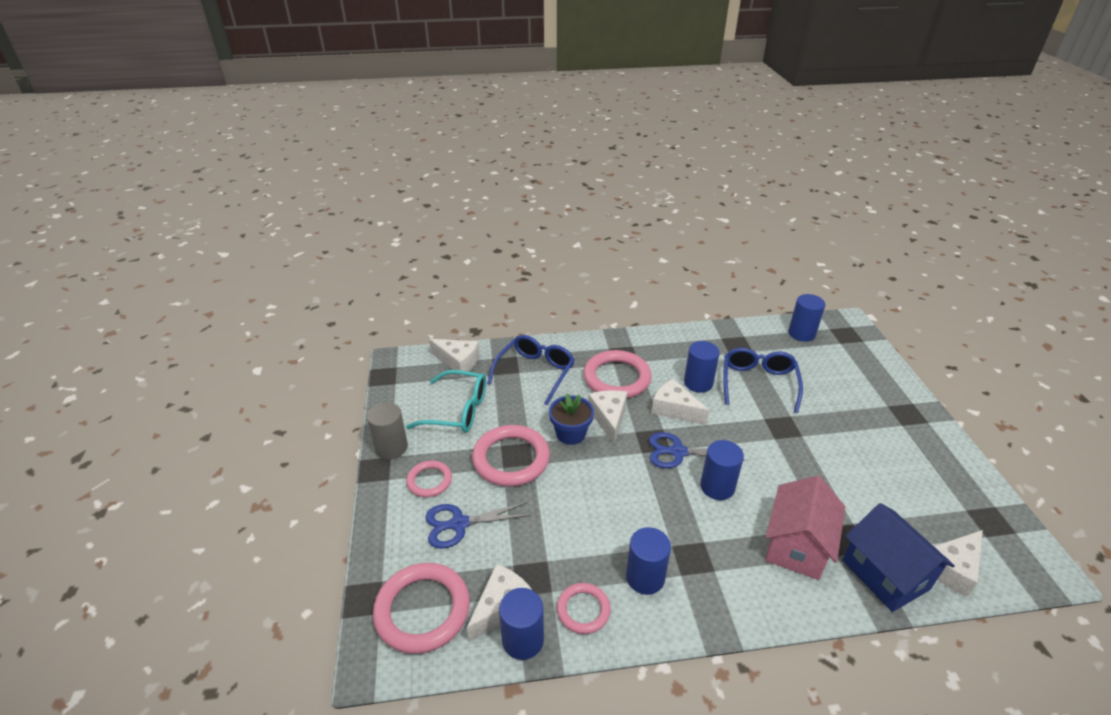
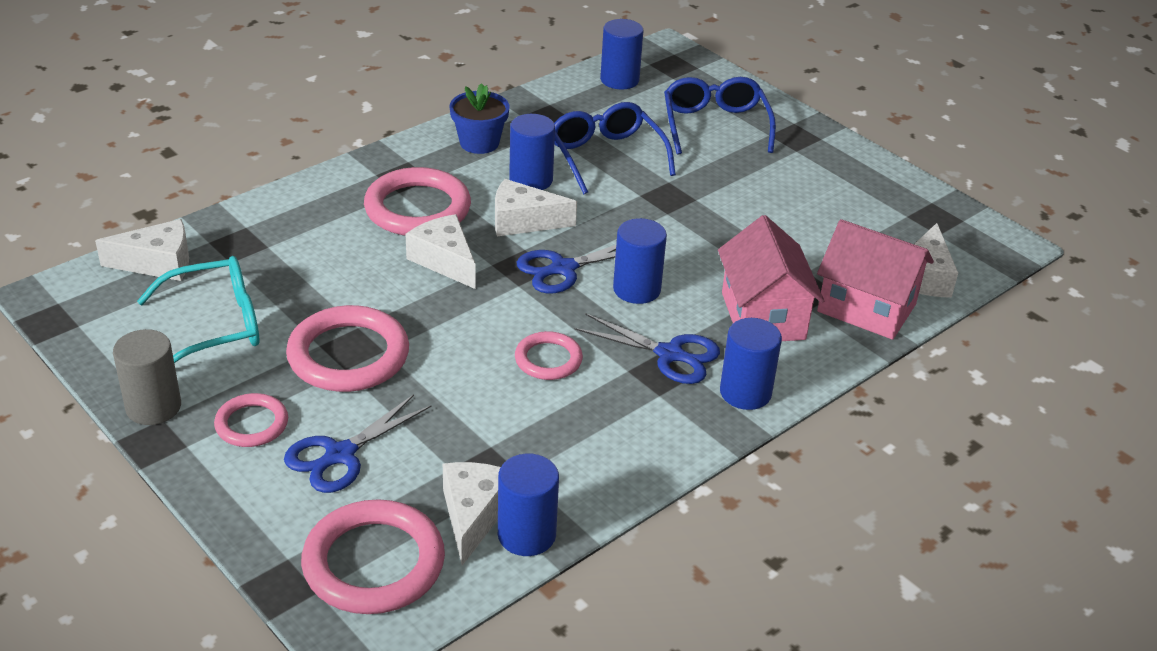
camera: 35 degrees left, 0 degrees up
(535, 372) = (293, 238): blue glasses -> blue glasses (715, 125)
(571, 433) = (407, 296): blue flower pot -> blue flower pot (479, 143)
(583, 610) = (574, 475): pink ring -> pink ring (548, 359)
(645, 577) = (621, 414): blue cylinder -> blue cylinder (745, 393)
(708, 547) = (670, 354): none -> blue scissors
(885, 574) = (866, 308): blue house -> pink house

